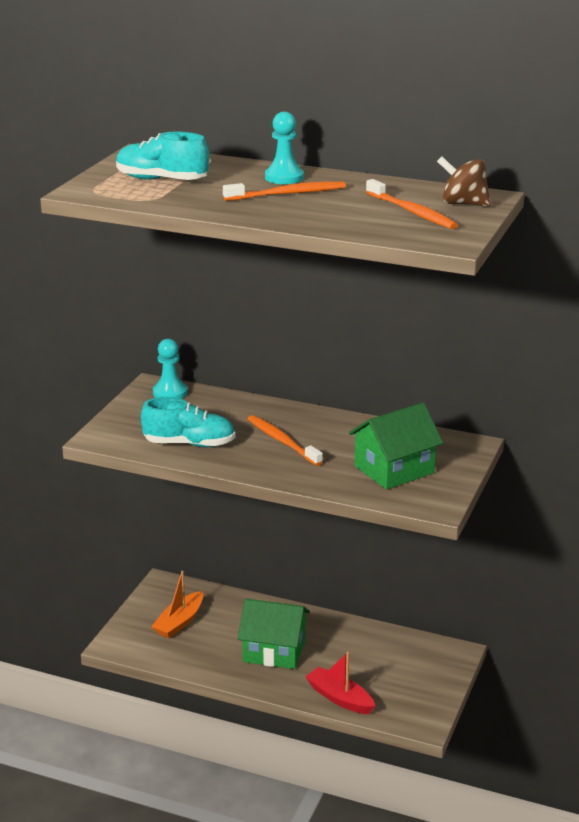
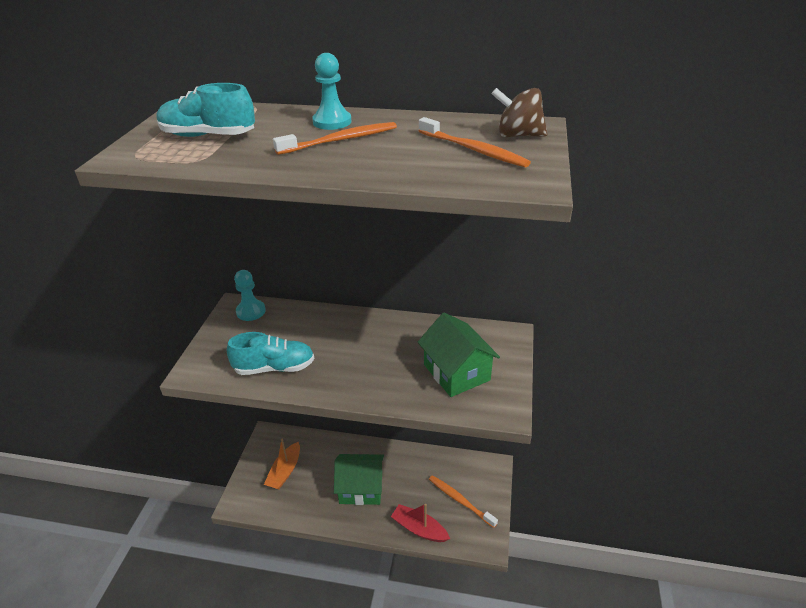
camera: 10 degrees left, 10 degrees up
(282, 441) = (354, 353): orange toothbrush -> orange toothbrush (460, 500)
(394, 469) = (456, 372): green house -> green house turned 75 degrees counterclockwise

